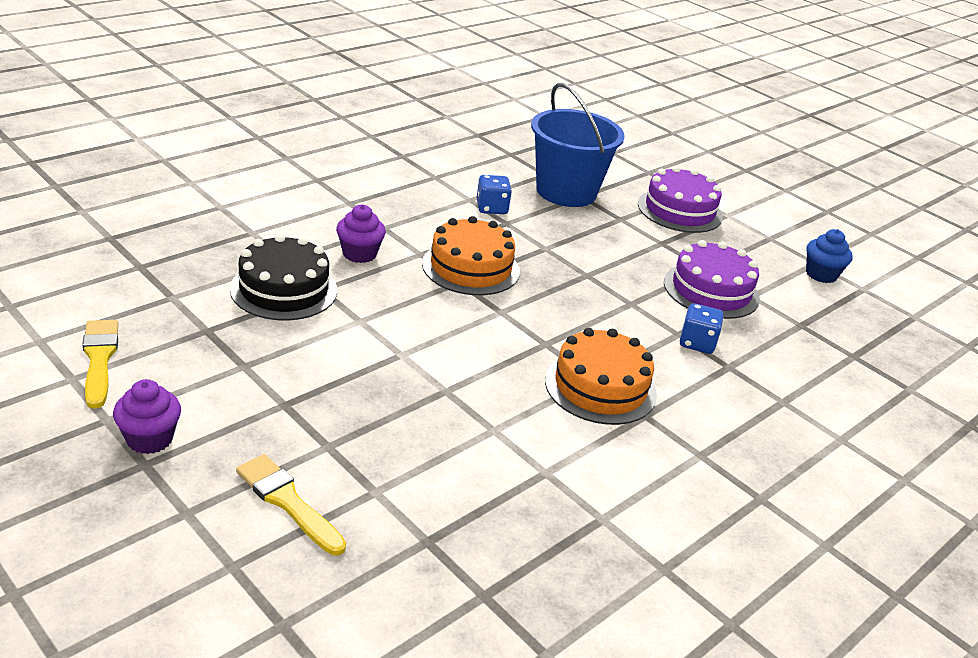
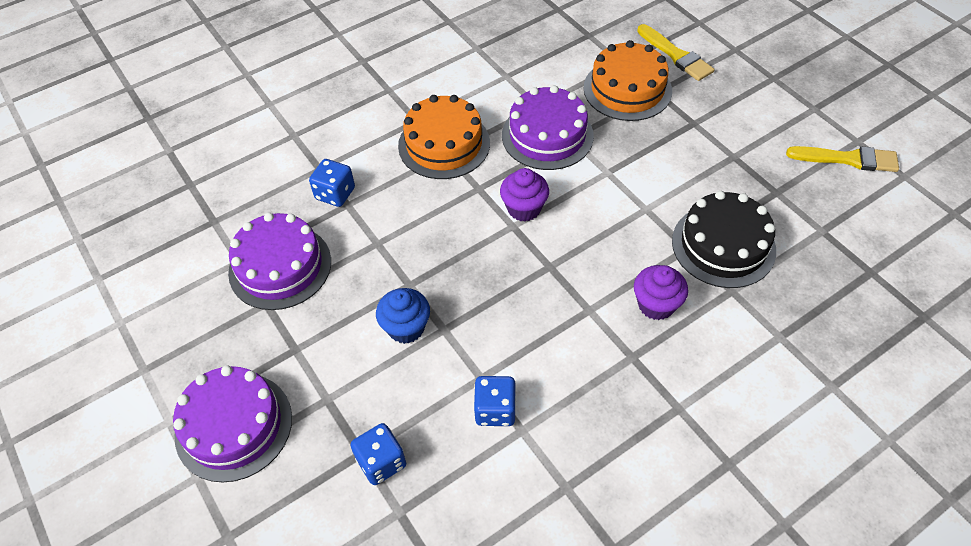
camera: 165 degrees left, 20 degrees up
(99, 359) = (848, 159): yellow brush -> yellow brush turned 75 degrees counterclockwise
(149, 439) = (778, 94): purple cupcake -> purple cupcake (524, 208)
(471, 267) = (535, 289): orange cake -> orange cake (627, 89)
(476, 394) = (547, 135): none -> purple cake
(566, 192) = (381, 462): blue bucket -> blue dice
(821, 274) = (130, 300): blue cupcake -> blue cupcake (406, 328)

